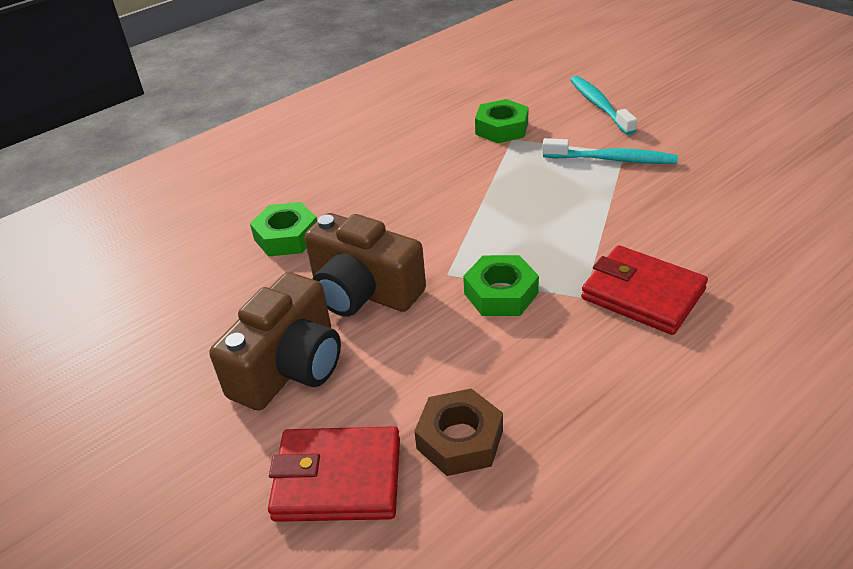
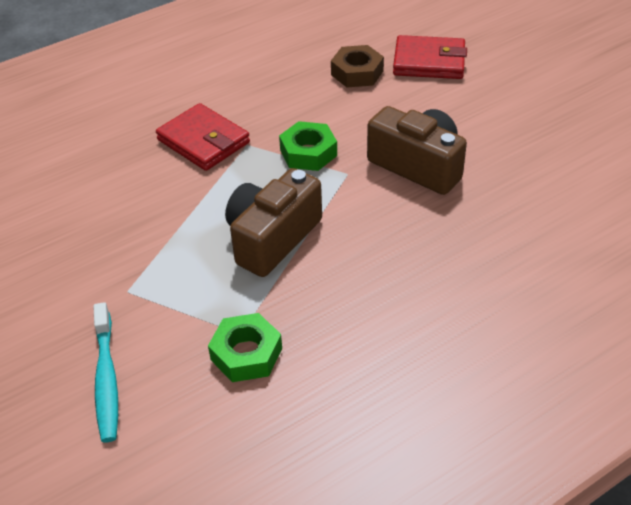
camera: 175 degrees left, 5 degrees up
(287, 237) = (496, 226): green nut -> none
(290, 367) = (469, 118): brown camera -> brown camera (272, 238)
(612, 159) = (146, 280): turquoise toothbrush -> none

